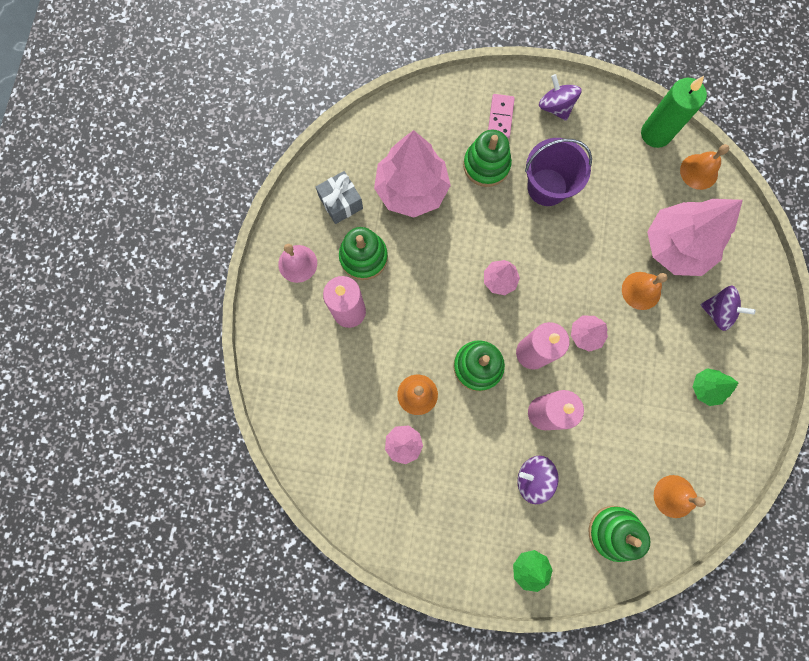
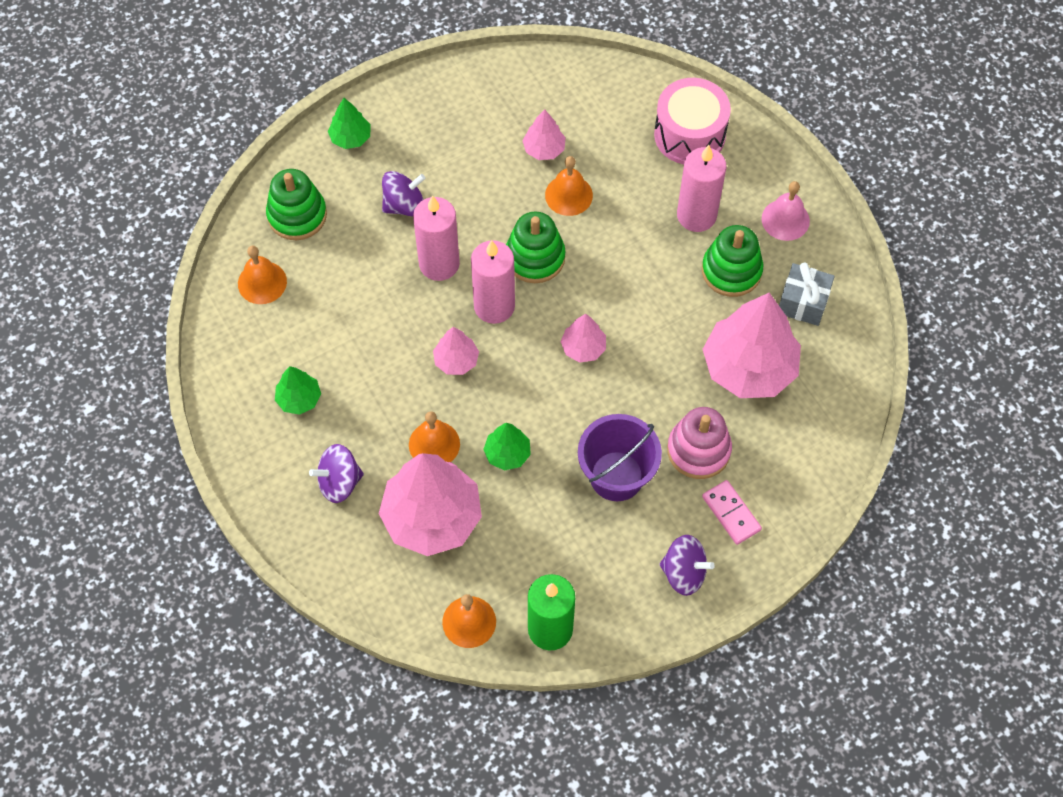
camera: 140 degrees right, 15 degrees down
(298, 374) = (689, 135): none -> pink drum
(486, 165) = (698, 450): green stacking toy -> pink stacking toy
(601, 250) = (507, 453): none -> green tree

